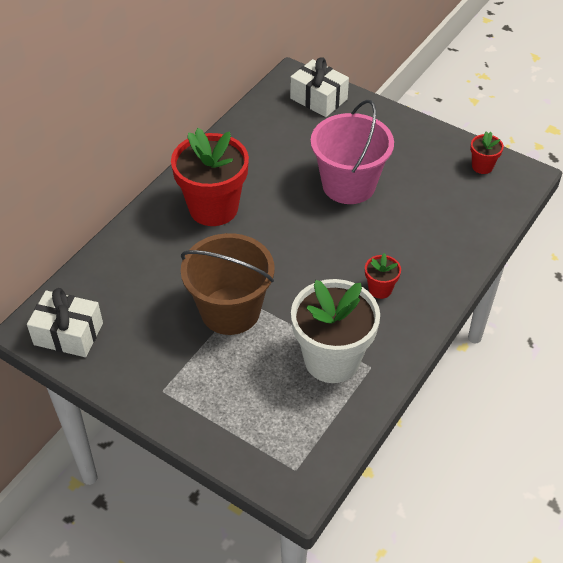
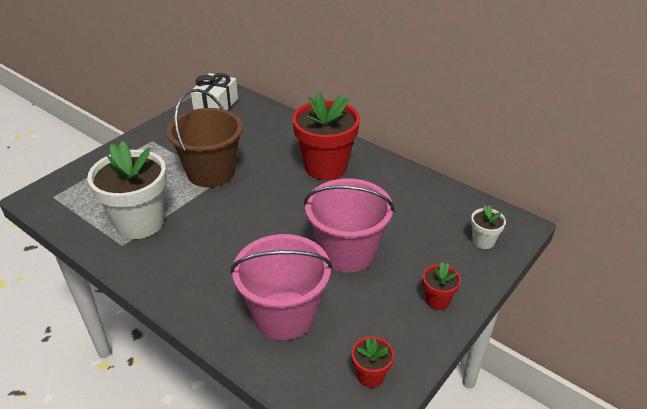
camera: 95 degrees right, 10 degrees down
(318, 99) = (483, 241): white gift -> white flower pot
(380, 289) = (205, 260): red flower pot -> red flower pot (437, 300)
(435, 221) = (284, 315): none -> pink bucket

